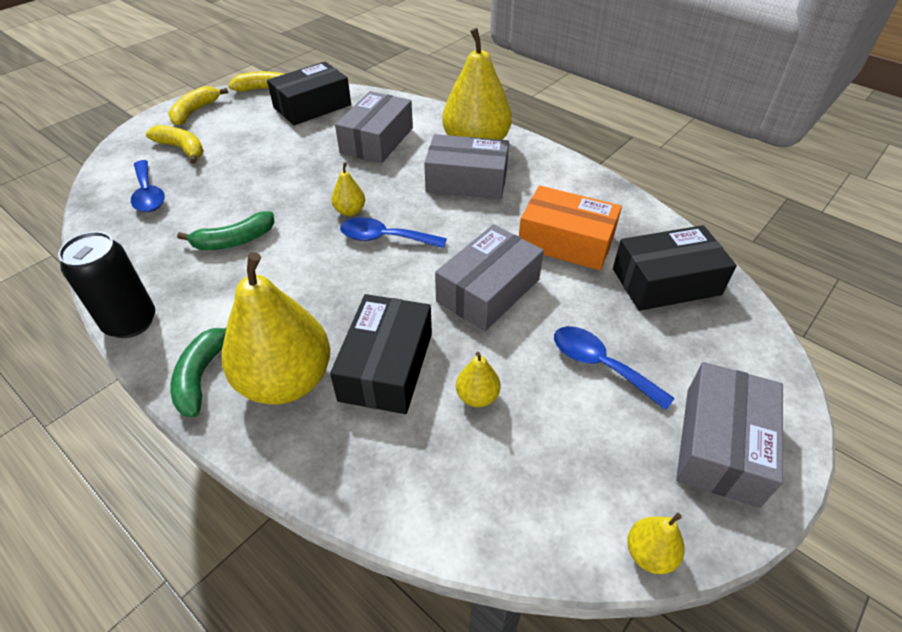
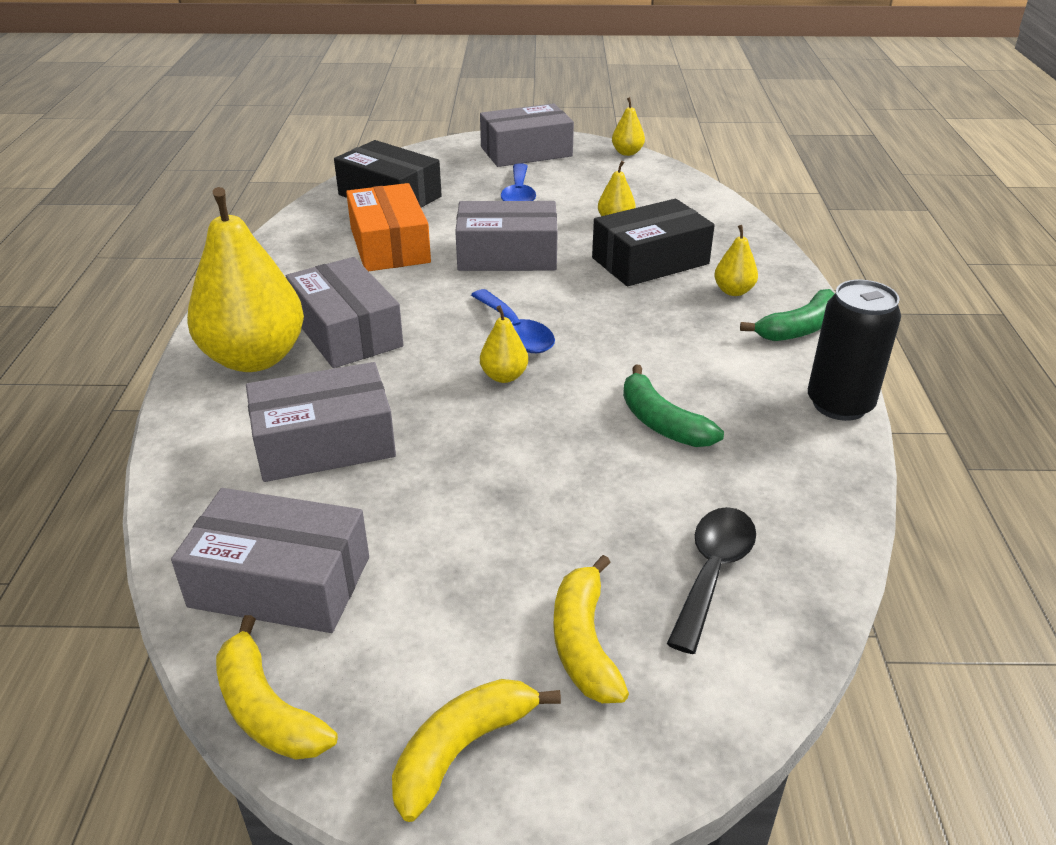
camera: 130 degrees left, 10 degrees down
(148, 194) = (712, 572): blue spoon -> black spoon
(195, 112) = (462, 750): yellow banana -> yellow banana turned 150 degrees clockwise
(234, 241) = (662, 422): green banana -> green banana turned 150 degrees counterclockwise
(286, 381) = (733, 291): yellow pear -> yellow pear, size x0.43
(312, 106) = (280, 582): black box -> grey box

